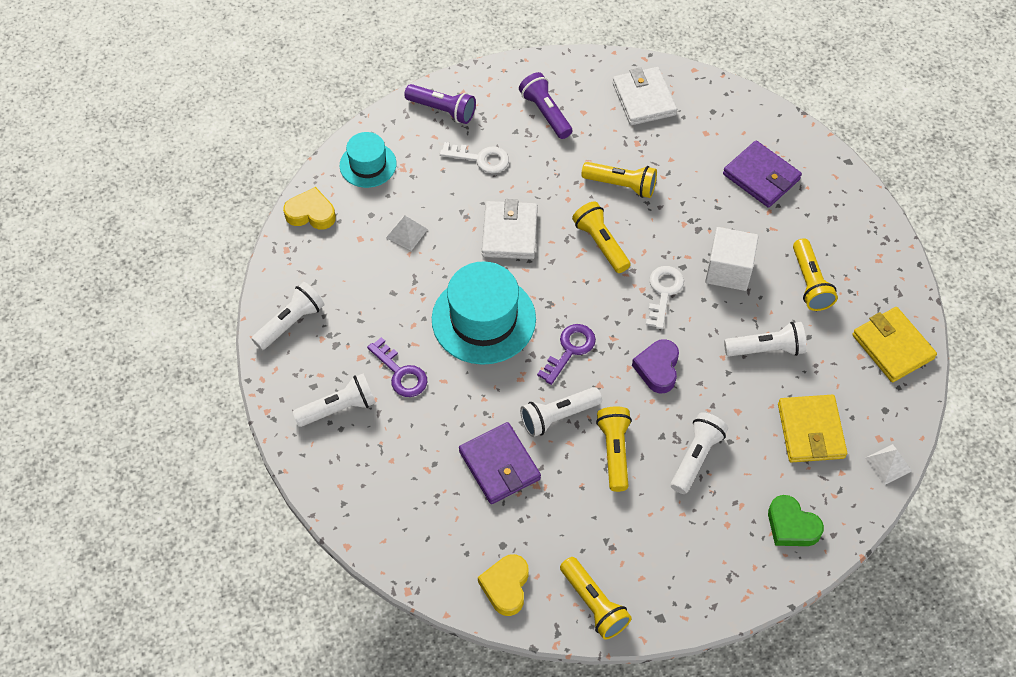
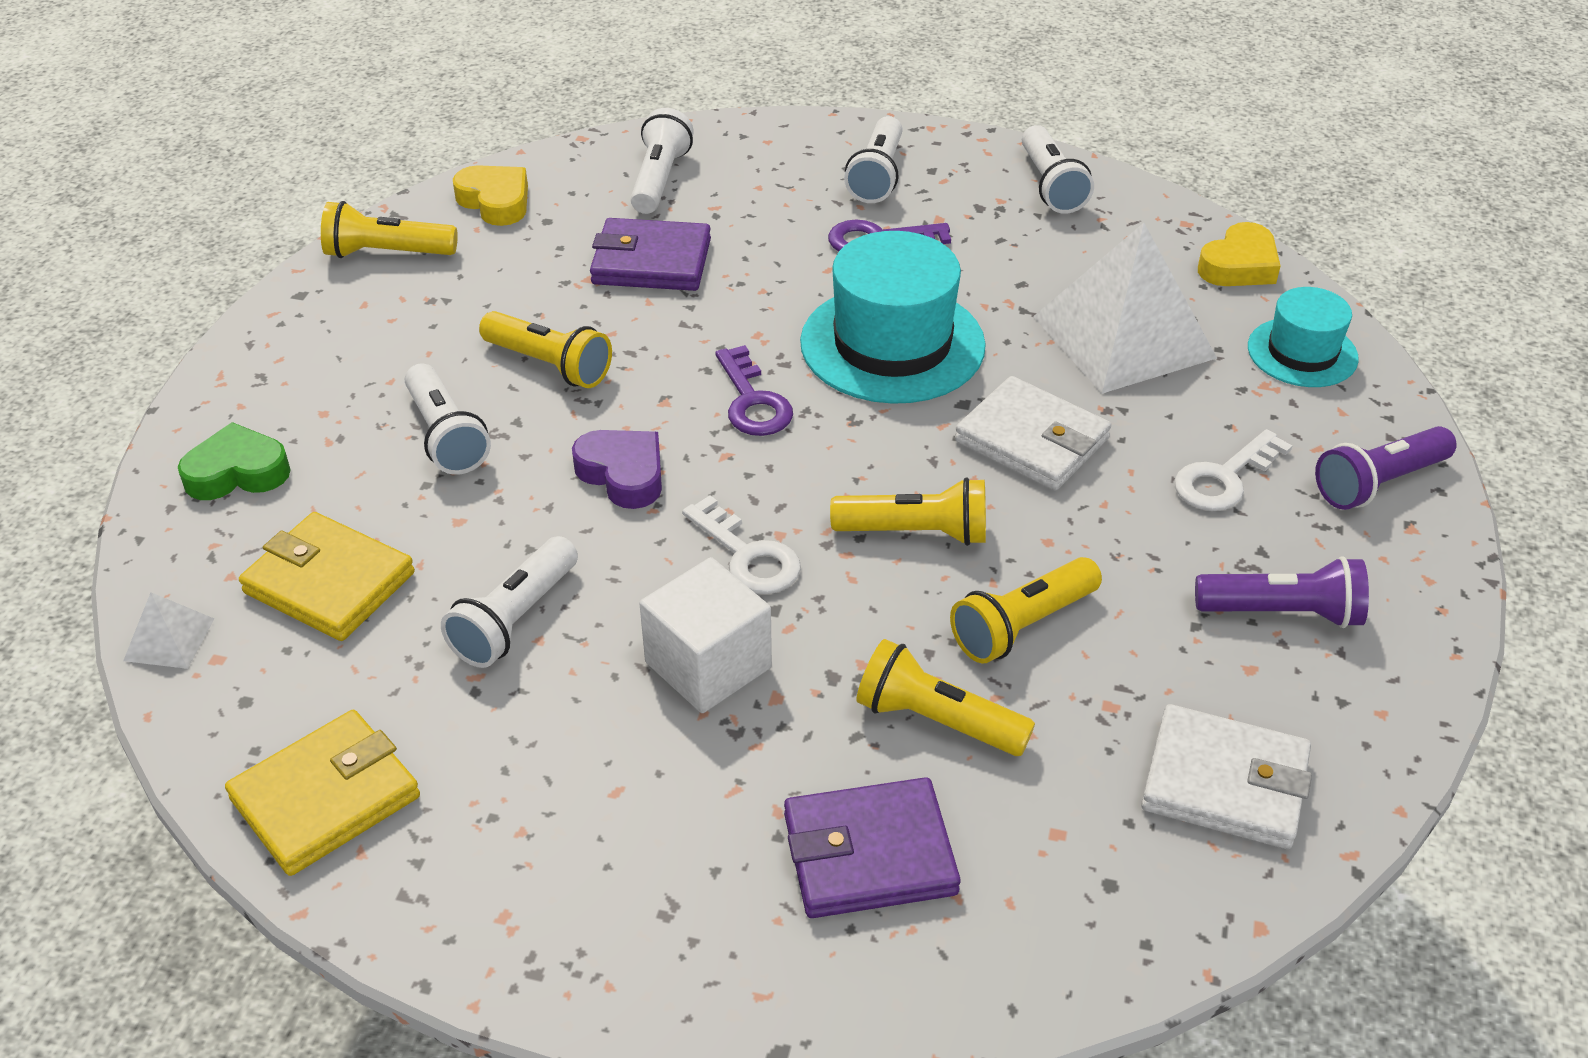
camera: 125 degrees right, 15 degrees down
(406, 233) = (1123, 337): white pyramid -> white pyramid, size x2.37
(558, 416) = (660, 340): white flashlight -> white flashlight (659, 179)
(810, 283) = (568, 766): yellow flashlight -> yellow flashlight (936, 721)
(892, 347) = (326, 798): yellow wallet -> yellow wallet turned 45 degrees counterclockwise

